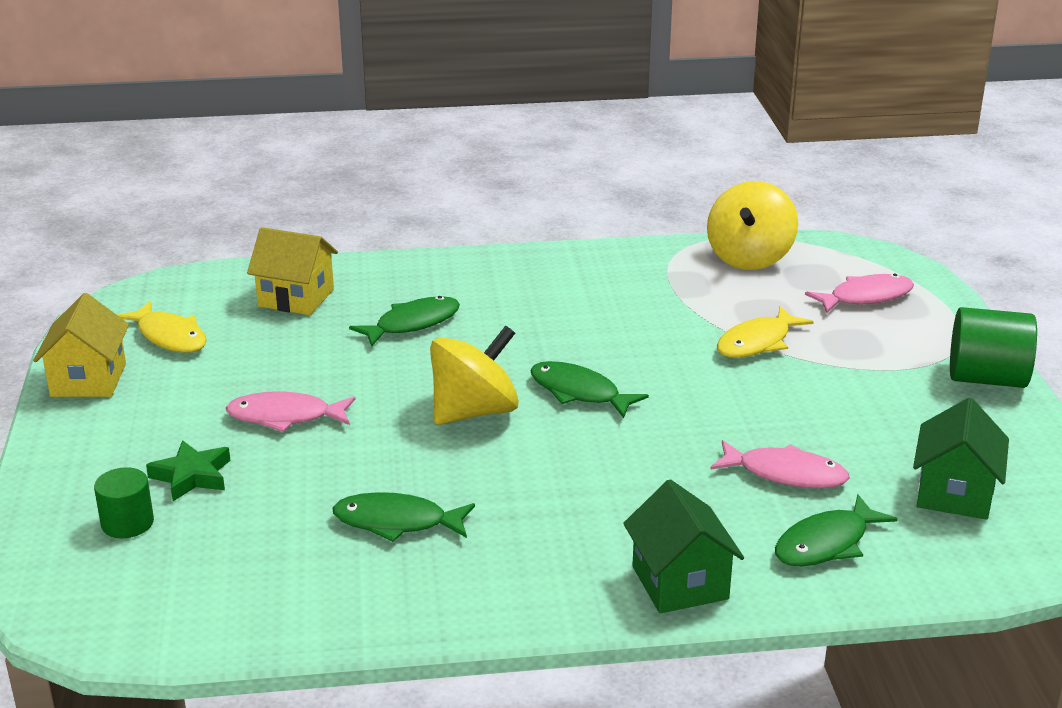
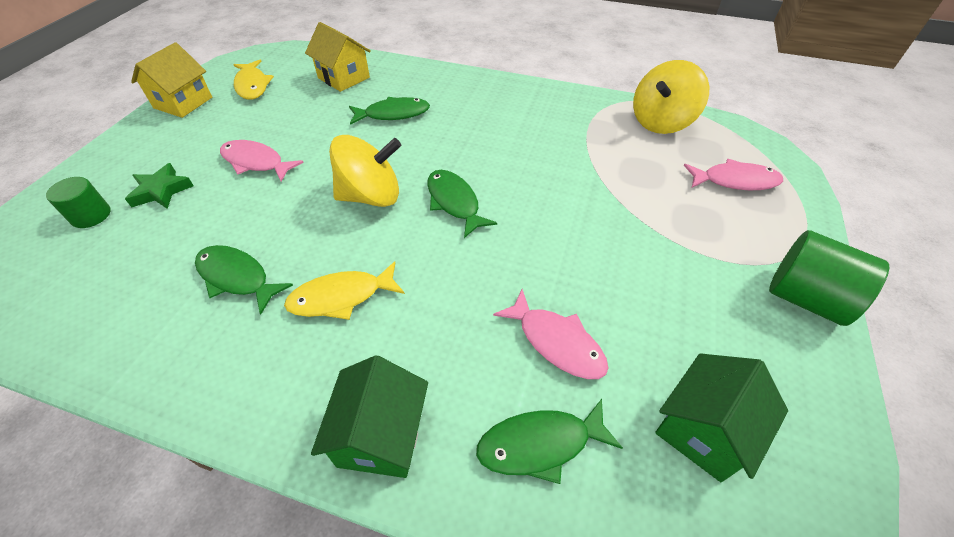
camera: 25 degrees right, 20 degrees up
(757, 342) = (619, 198): yellow fish -> yellow fish (341, 297)

